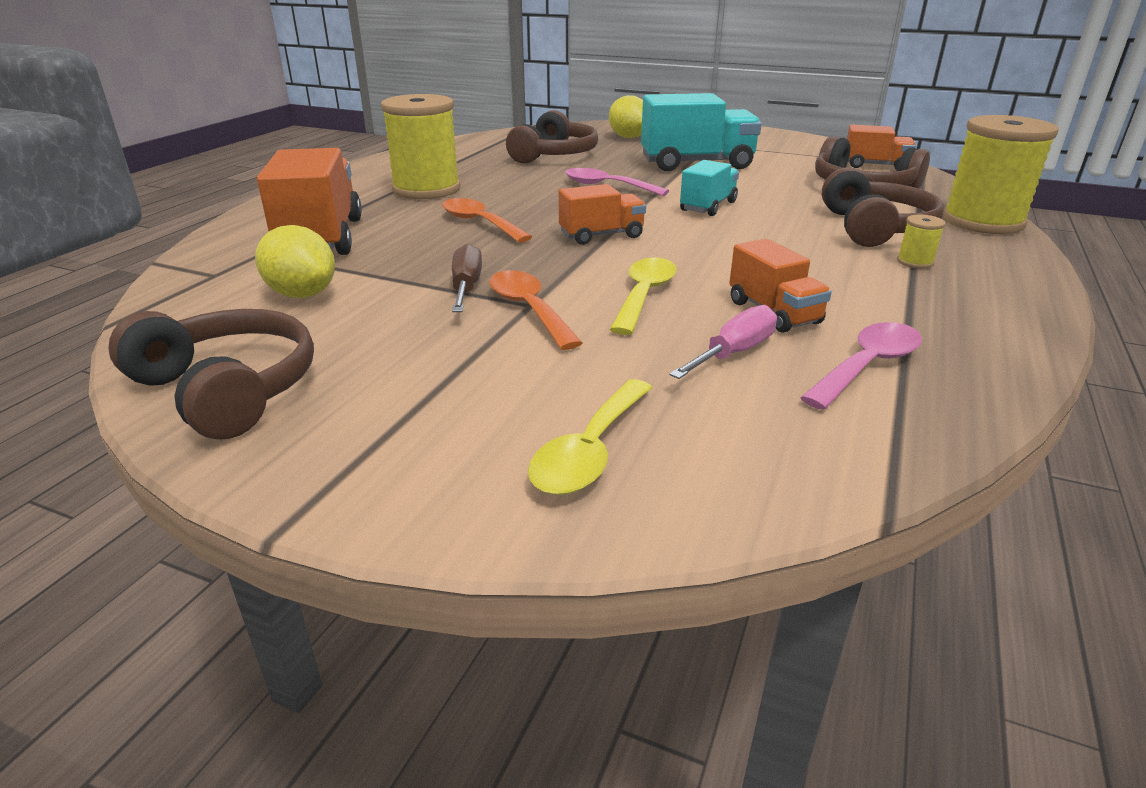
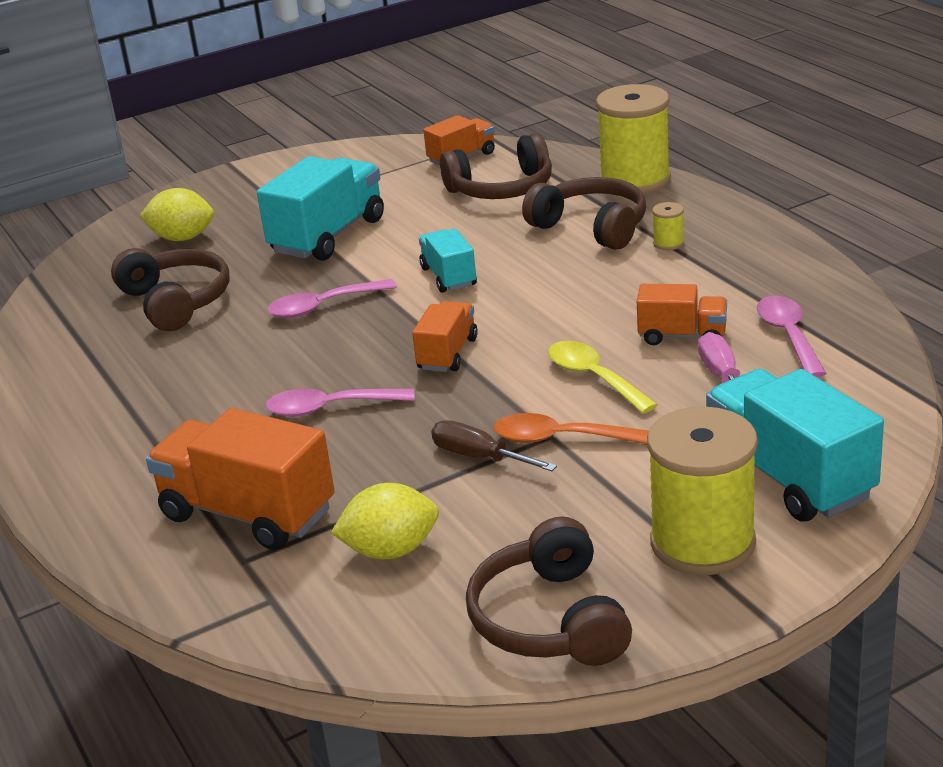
camera: 50 degrees left, 0 degrees up
(227, 389) = (550, 620): brown headphones -> brown headphones turned 90 degrees counterclockwise
(426, 189) = (177, 413): yellow spool -> yellow spool (702, 543)
(479, 223) = (330, 408): orange spoon -> pink spoon
(590, 451) = (788, 477): yellow spoon -> turquoise truck

